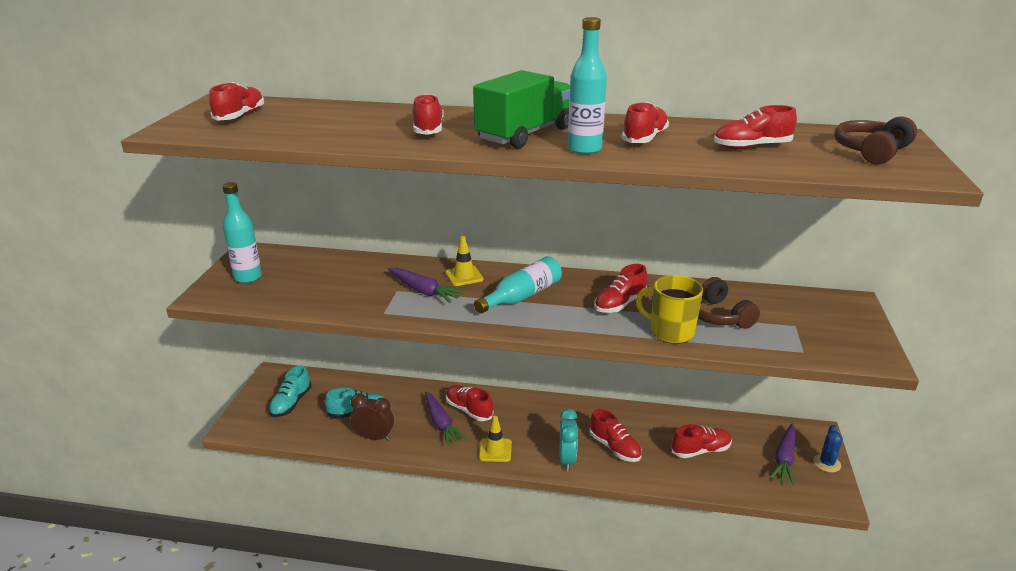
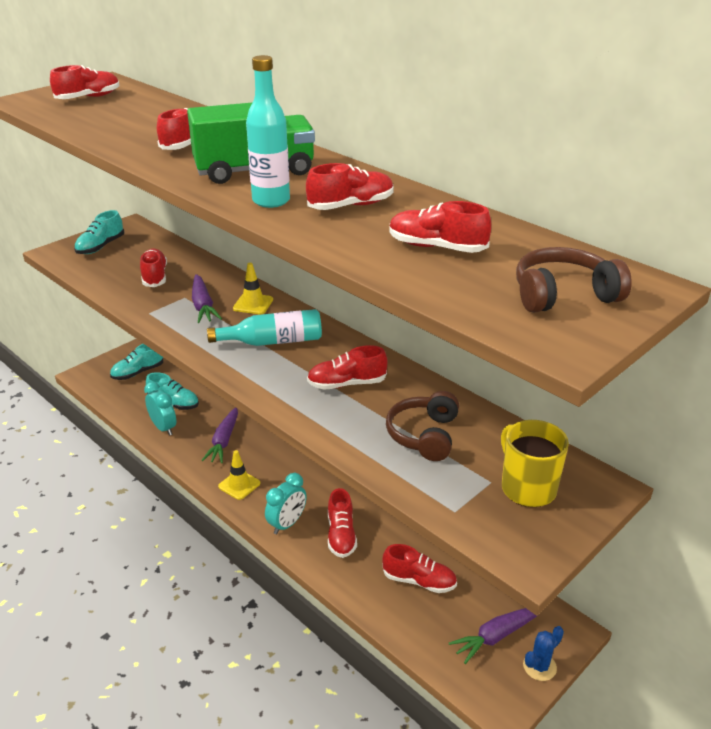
camera: 35 degrees right, 5 degrees up
(248, 277) = (100, 246): turquoise bottle -> turquoise shoe
(374, 437) = (163, 428): brown clock -> turquoise clock
(469, 410) = (258, 439): red shoe -> red shoe (155, 277)
(670, 332) = (352, 430): yellow mug -> yellow mug (527, 488)

